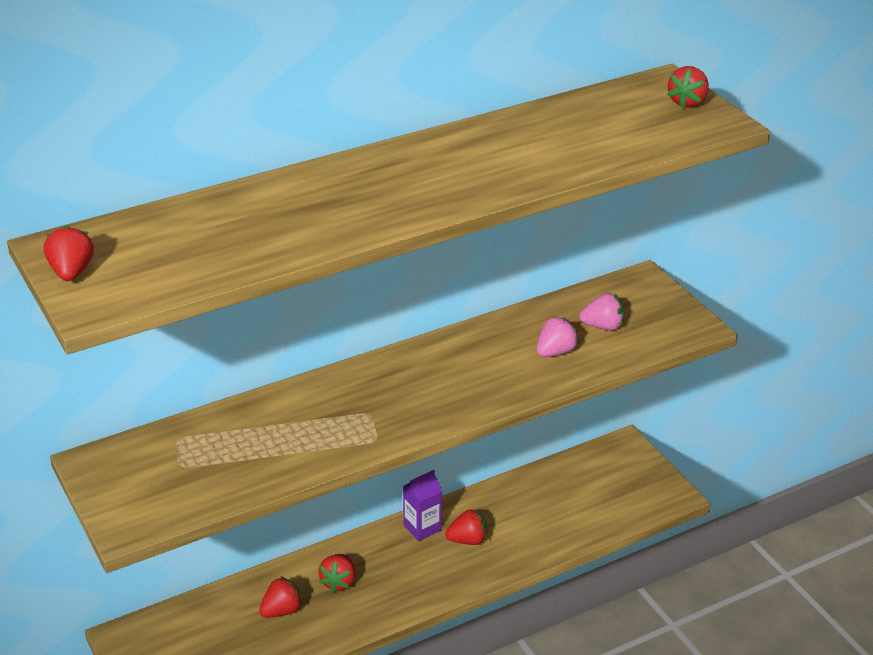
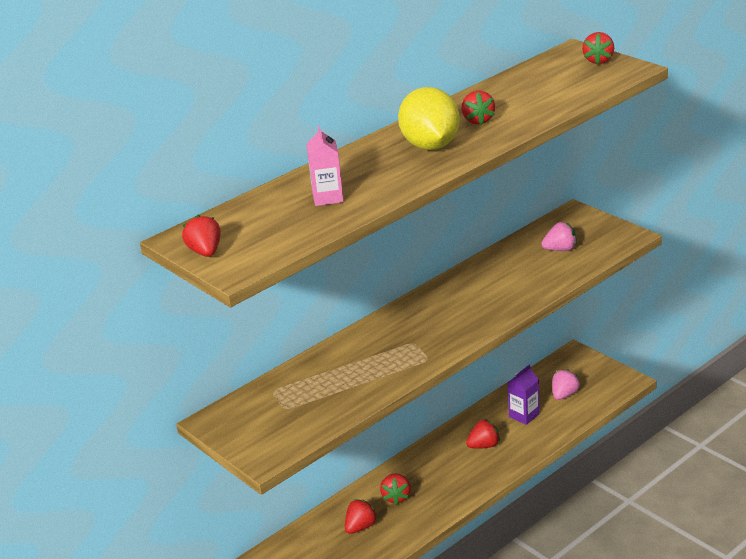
camera: 10 degrees left, 5 degrees down
(255, 228) = (327, 197): none -> pink carton
(416, 181) = (430, 145): none -> yellow lemon
(422, 528) = (444, 445): purple carton -> purple carton (524, 415)
(493, 157) = (477, 120): none -> red strawberry
(555, 352) = (533, 273): pink strawberry -> pink strawberry (564, 395)

